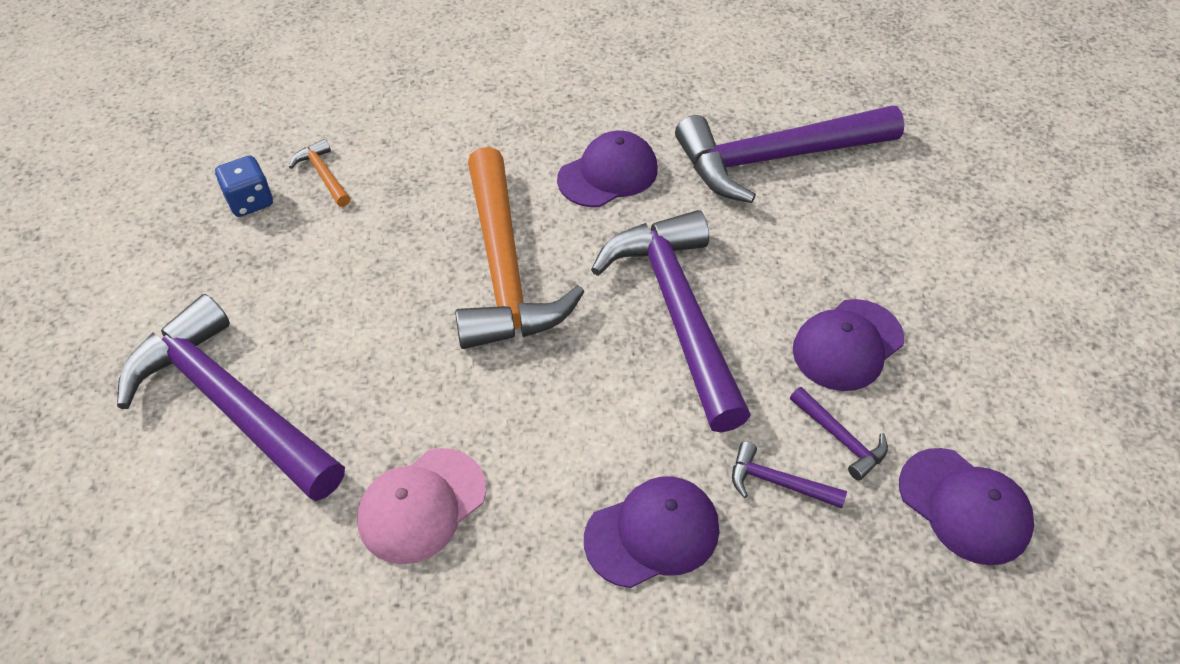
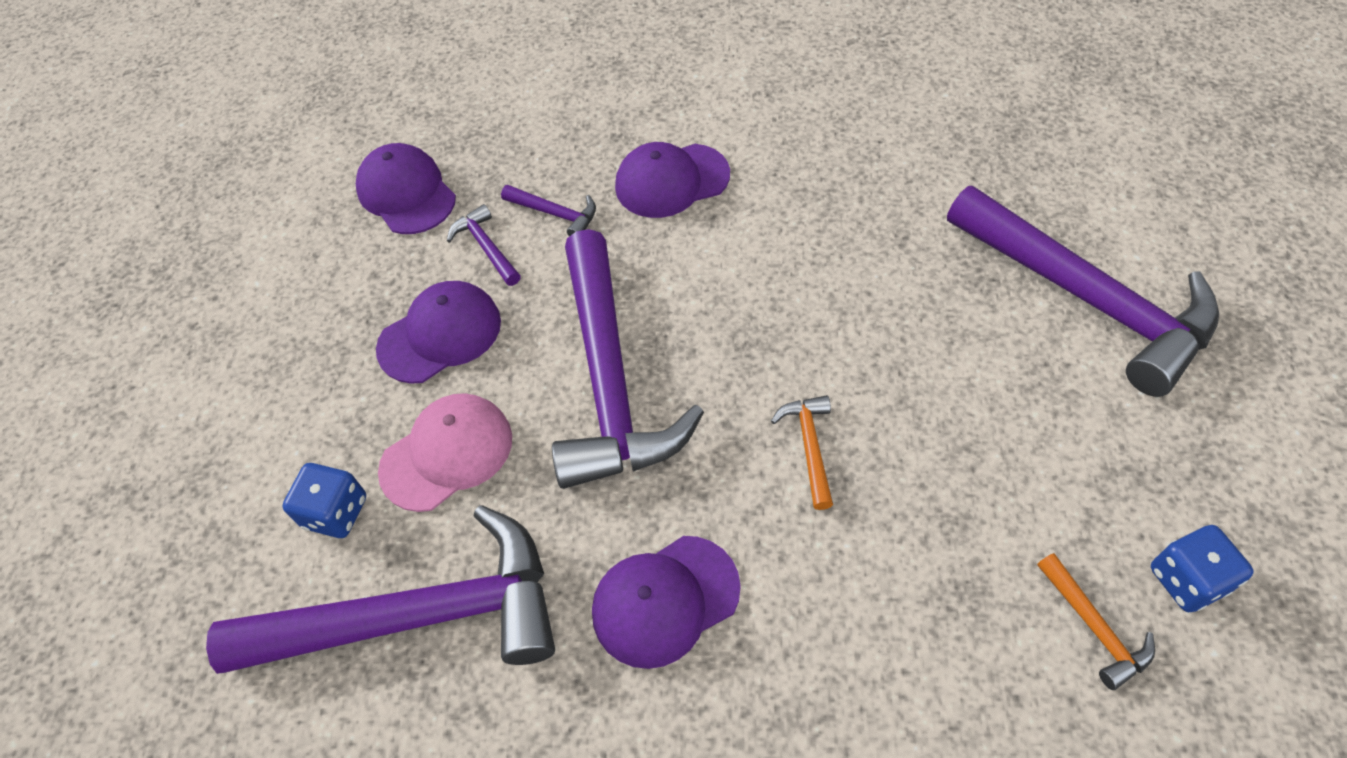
camera: 170 degrees left, 5 degrees up
(422, 505) = (871, 205): pink cap -> pink cap (447, 453)
(504, 269) = (809, 446): orange hammer -> orange hammer, size x0.40
(866, 210) = (336, 512): none -> blue dice

